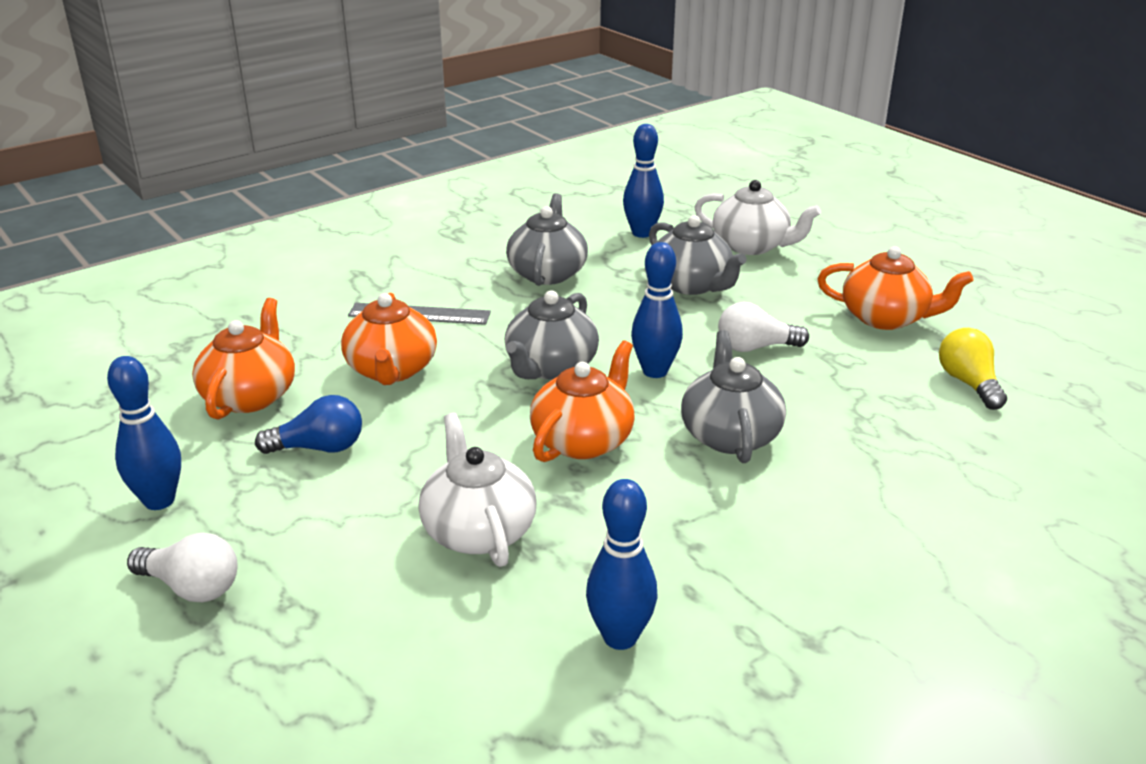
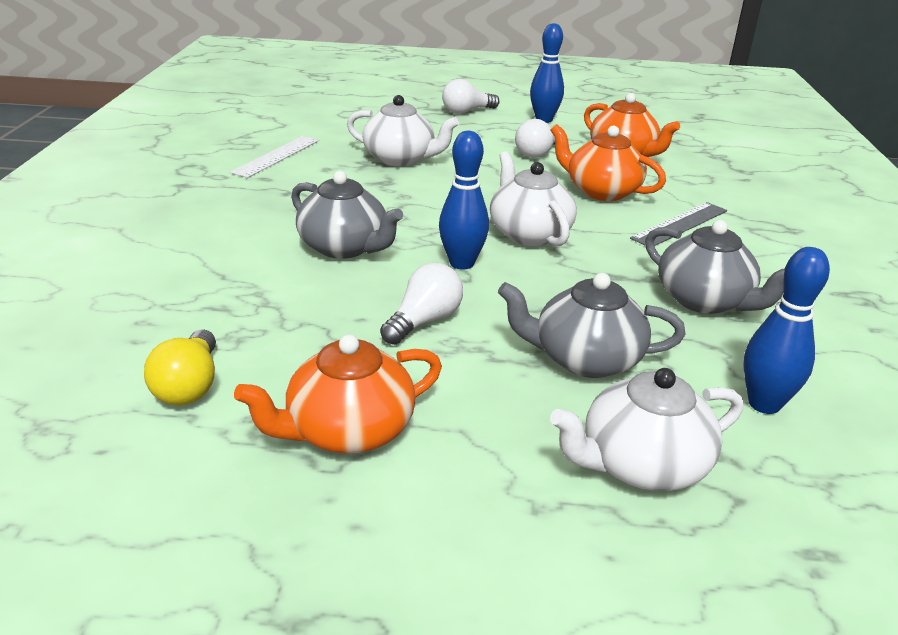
camera: 130 degrees right, 0 degrees up
(319, 448) = (537, 153): blue light bulb -> white light bulb
(550, 367) = (528, 234): grey teapot -> white teapot
(583, 440) = (425, 207): orange teapot -> none
(620, 637) = (276, 156): blue bowling pin -> white ruler
(968, 383) = (189, 386): yellow light bulb -> yellow light bulb turned 60 degrees clockwise

